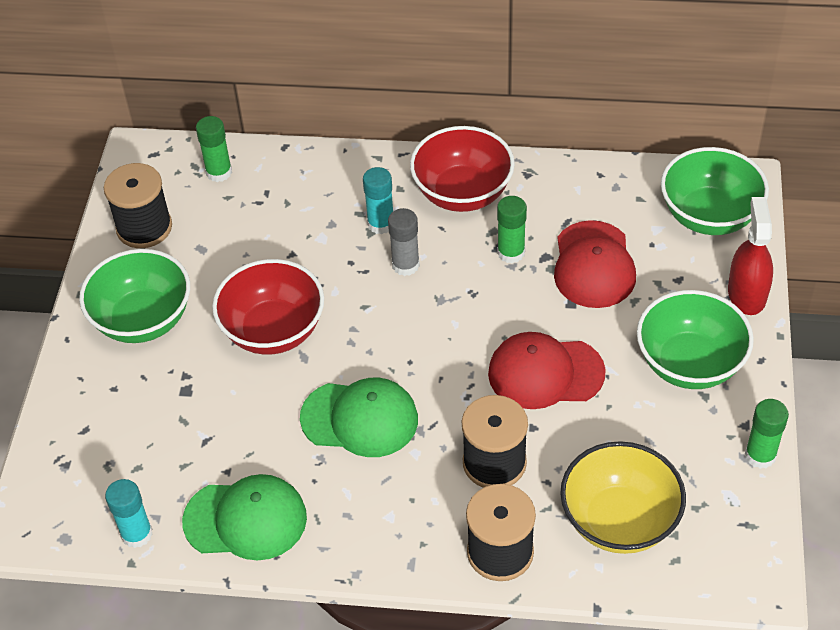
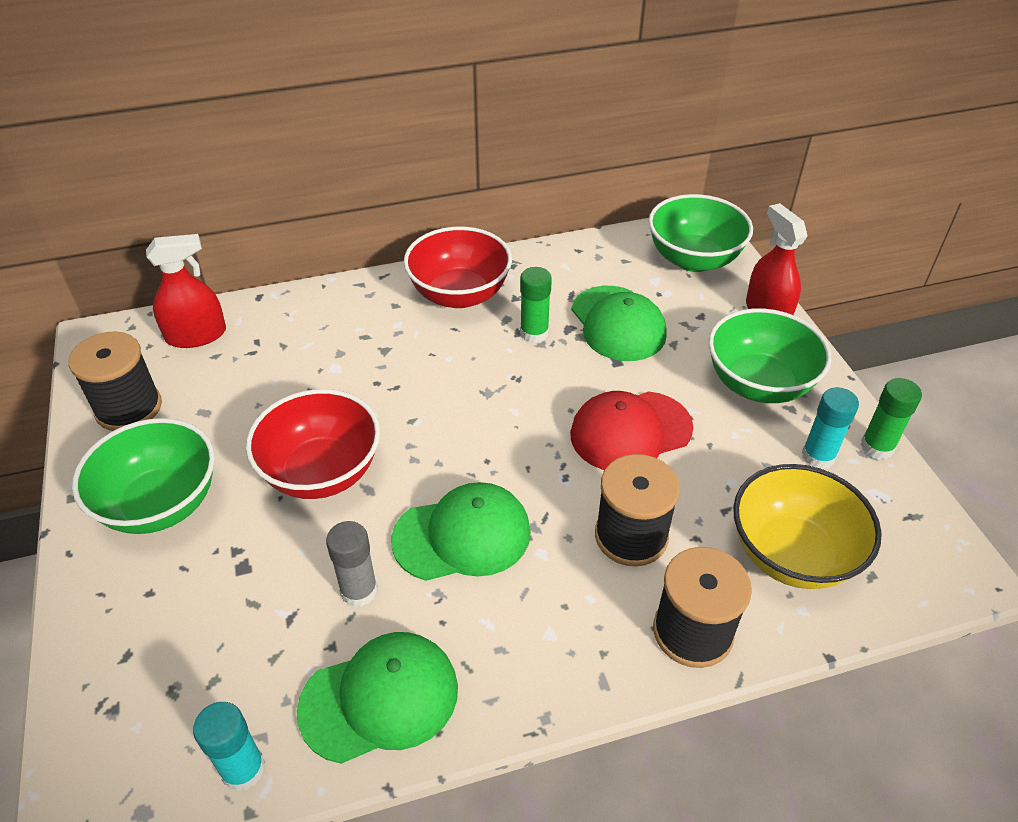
camera: 25 degrees left, 5 degrees down
(219, 172) = (196, 335): green glue stick -> red spray bottle
(381, 224) = (391, 340): turquoise glue stick -> turquoise glue stick (818, 456)
(405, 265) = (435, 370): grey glue stick -> grey glue stick (359, 590)
(593, 265) = (618, 324): red cap -> green cap

